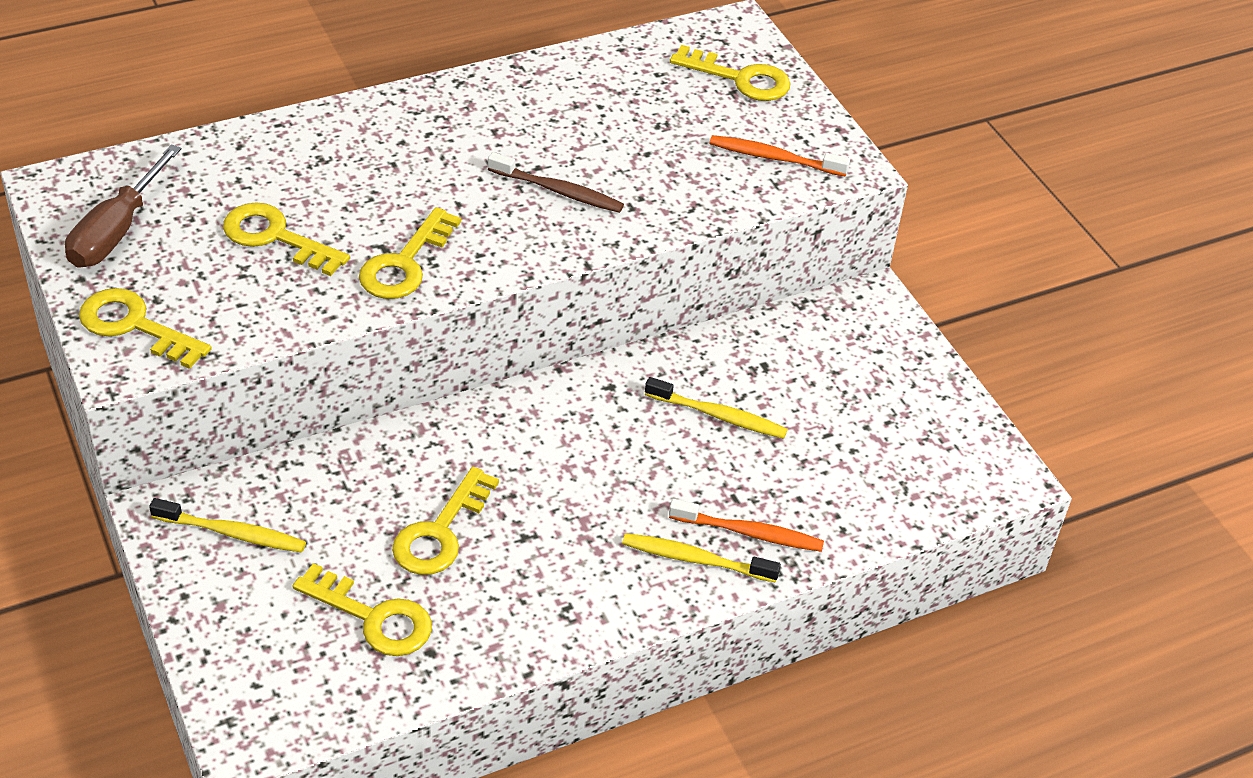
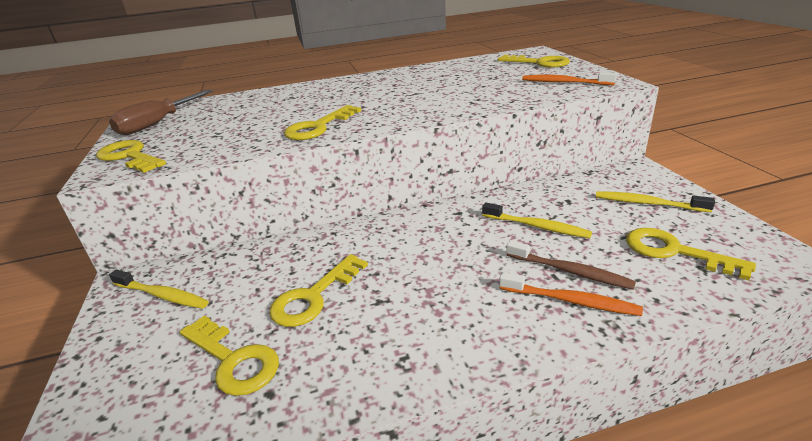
camera: 15 degrees right, 15 degrees down
(276, 237) = (246, 121): yellow key -> yellow key (675, 252)
(558, 191) = (426, 99): brown toothbrush -> brown toothbrush (570, 271)
(695, 559) = (523, 320): yellow toothbrush -> yellow toothbrush (647, 203)

